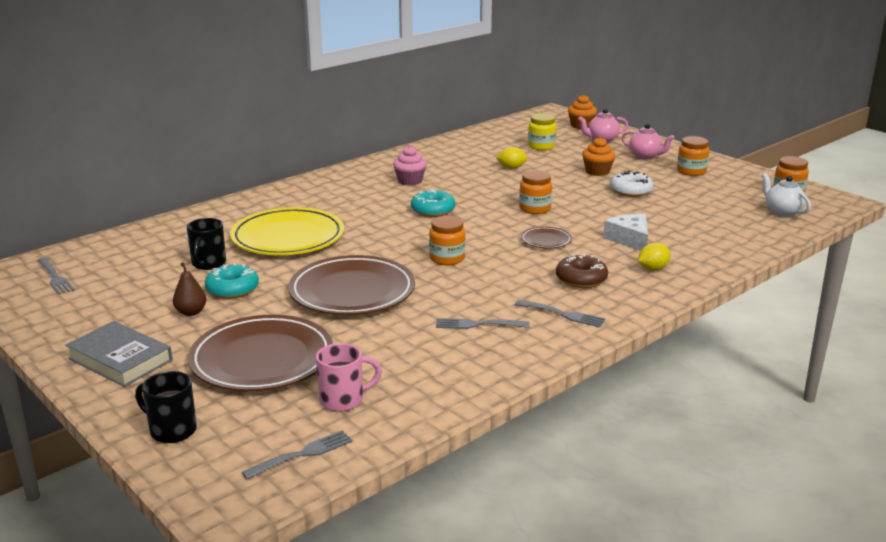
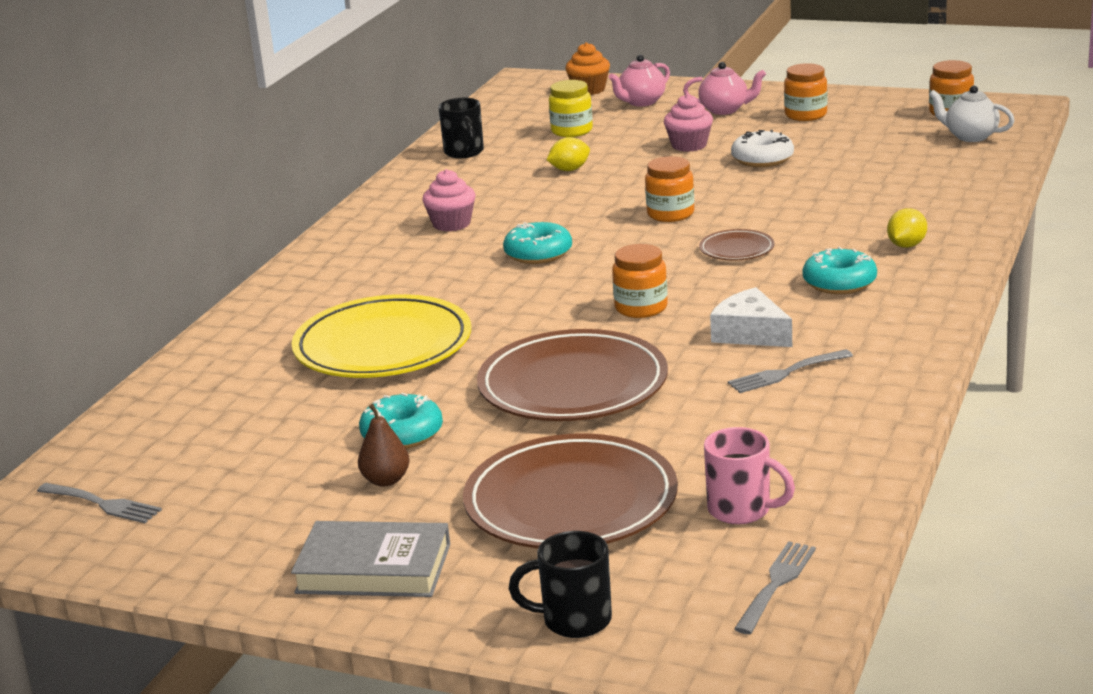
camera: 25 degrees left, 0 degrees up
(208, 264) = (316, 414): black mug -> black mug (464, 152)
(343, 400) = (741, 510): pink mug -> pink mug turned 75 degrees clockwise
(563, 314) = (870, 329): grey fork -> none
(581, 279) = (839, 283): brown donut -> turquoise donut
(597, 171) = (689, 145): orange cupcake -> pink cupcake
(629, 239) = (836, 219): white cheese -> white cheese (750, 333)

